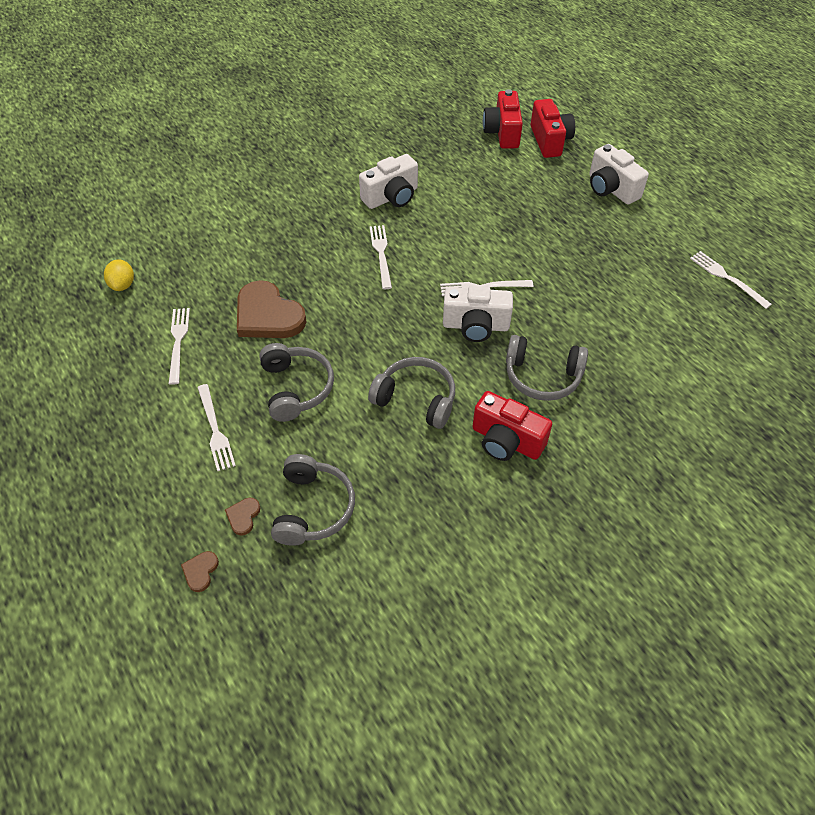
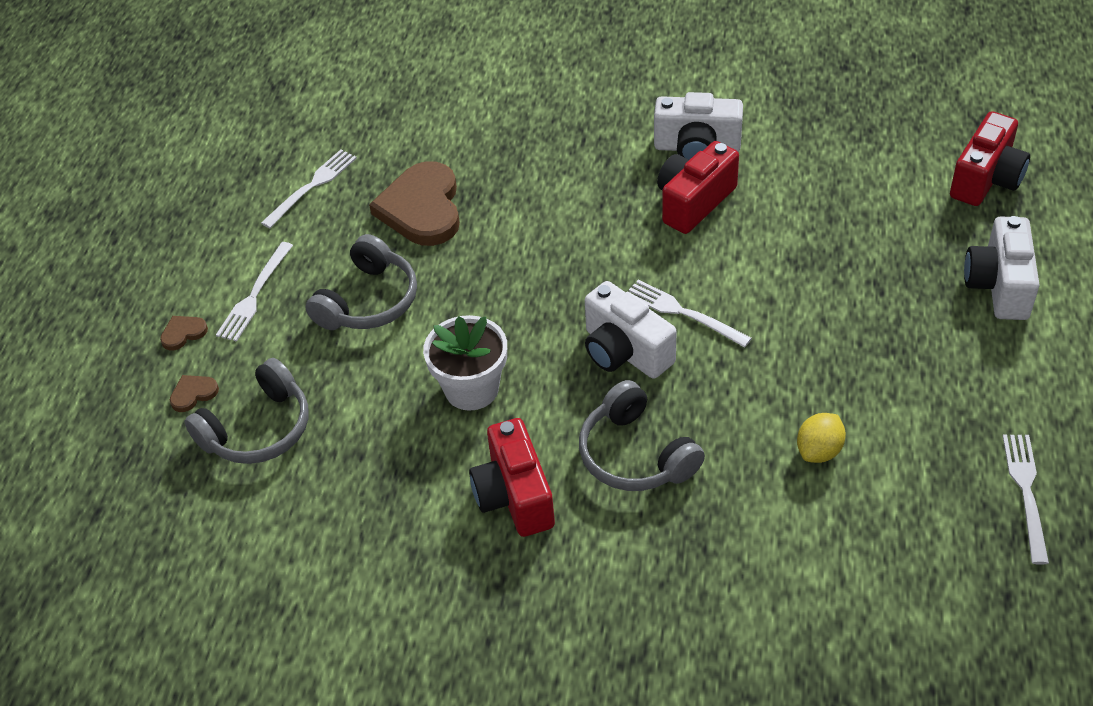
camera: 45 degrees right, 5 degrees down
(123, 285) = (322, 98): yellow lemon -> yellow lemon (819, 451)
(200, 571) = (110, 418): brown heart -> brown heart (183, 333)
(381, 254) = (611, 208): white fork -> none
(416, 399) = (471, 389): grey headphones -> white flower pot
(502, 132) = (932, 137): red camera -> red camera (694, 202)

